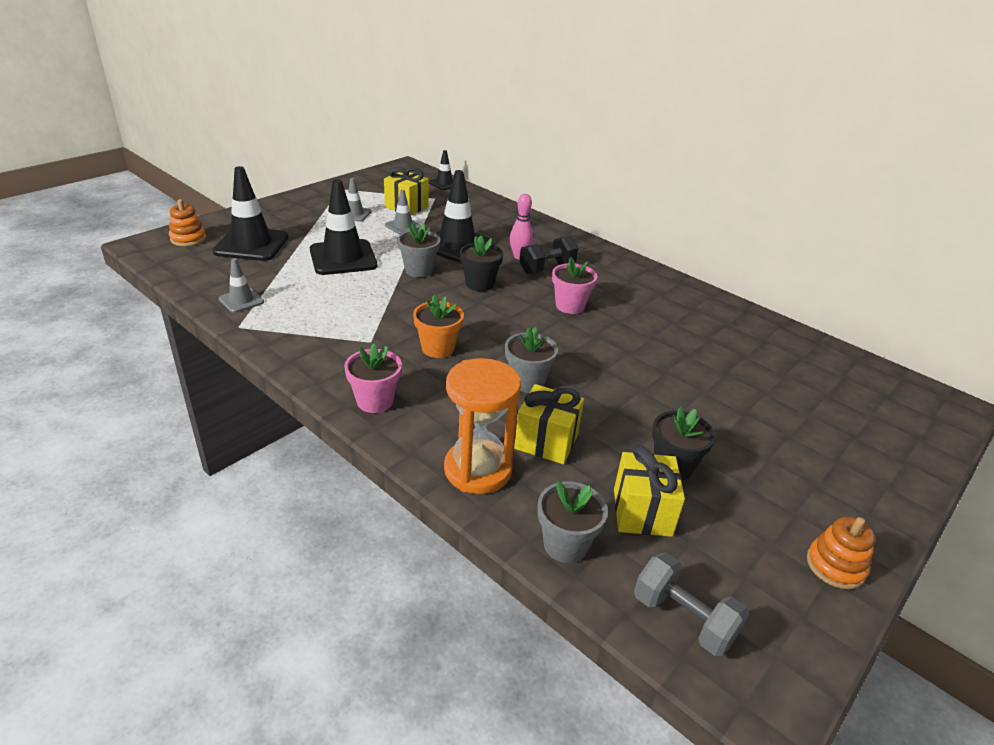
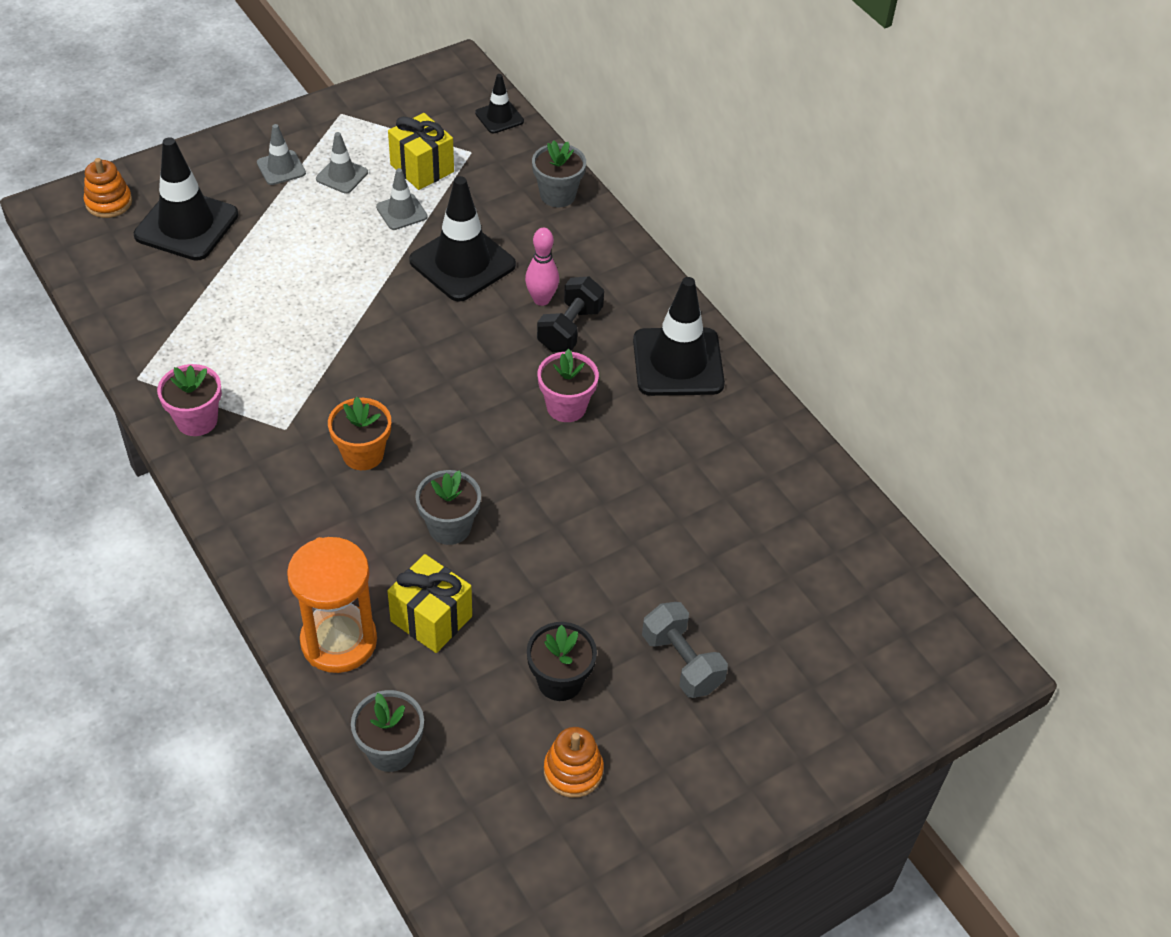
camera: 15 degrees right, 15 degrees up
(241, 300) = (150, 333): grey traffic cone -> grey traffic cone (281, 168)
(343, 258) = (298, 268): black traffic cone -> black traffic cone (678, 362)
(375, 401) = (260, 524): pink flower pot -> pink flower pot (197, 420)
(419, 270) = (391, 308): grey flower pot -> grey flower pot (557, 195)
(479, 284) = (462, 346): black flower pot -> none
(547, 268) = (570, 329): black dumbbell -> black dumbbell turned 45 degrees counterclockwise
(642, 512) = (491, 730): yellow gift -> none
(683, 618) = (467, 854): grey dumbbell -> grey dumbbell (682, 662)
(835, 566) = (664, 838): orange stacking toy -> orange stacking toy (573, 771)

